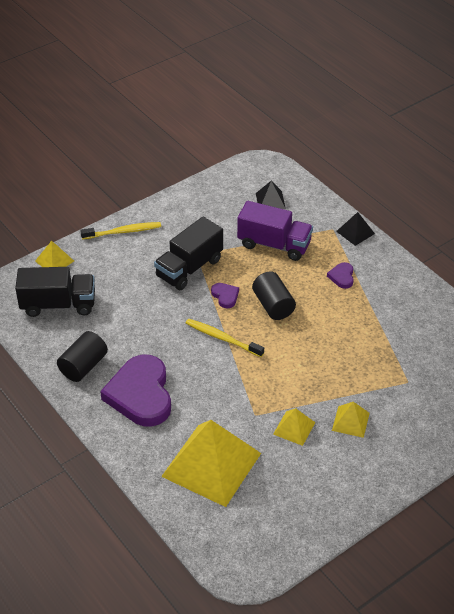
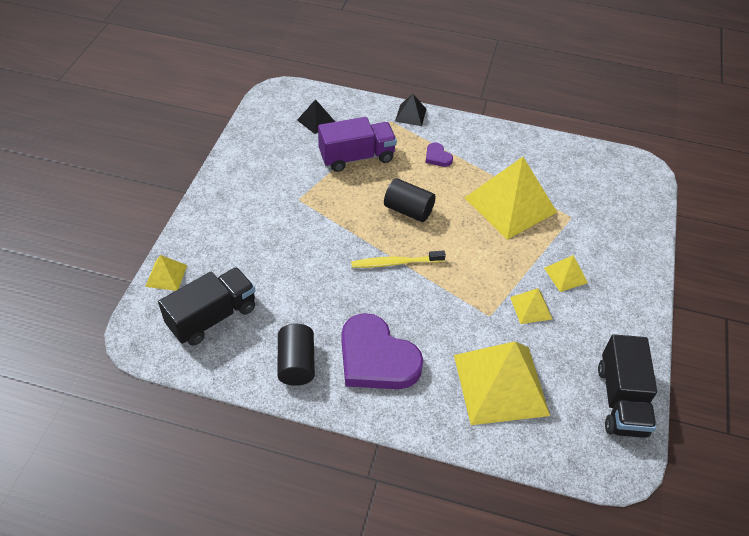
camera: 40 degrees left, 5 degrees up
(123, 232) = (209, 212): yellow toothbrush -> none
(189, 268) = (304, 215): black truck -> black truck (621, 400)
(225, 296) = (360, 223): purple heart -> none
(363, 345) = (510, 205): none -> yellow pyramid

